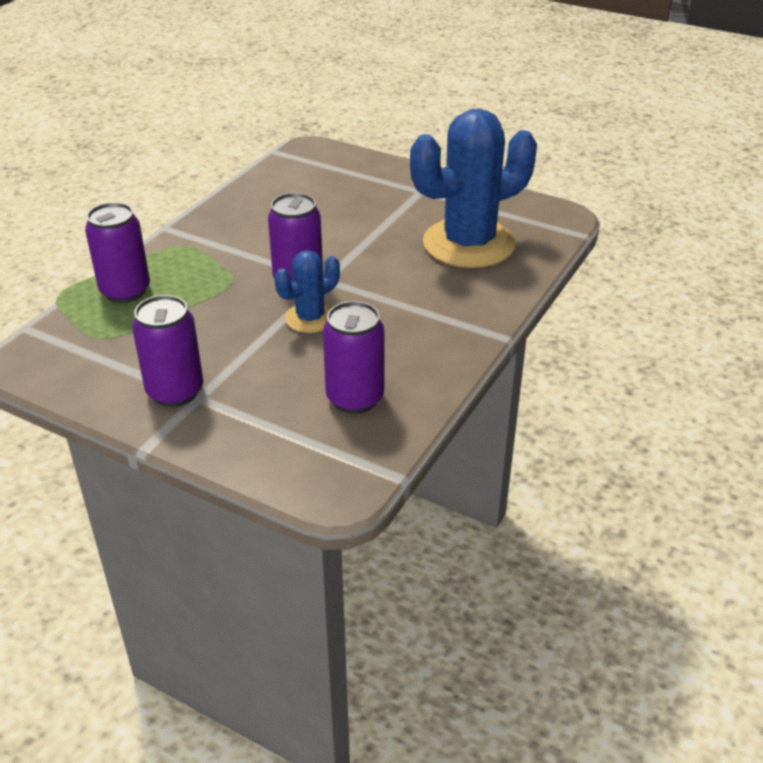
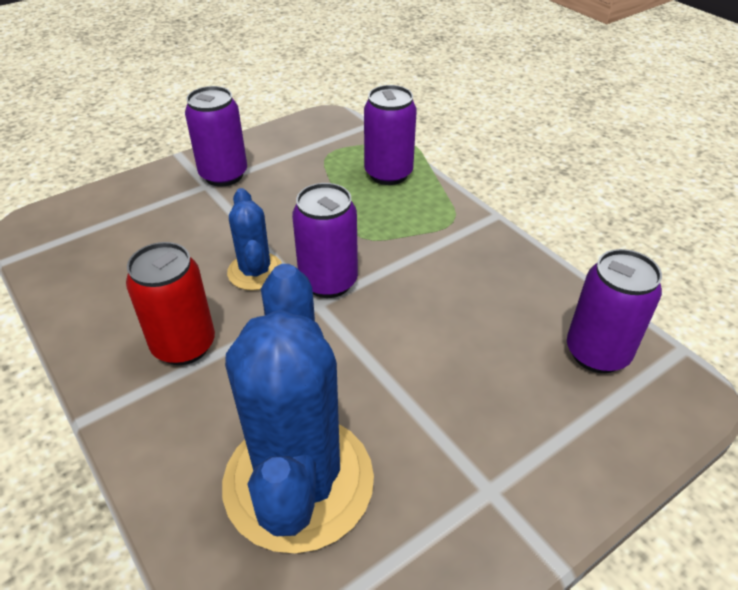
camera: 115 degrees right, 5 degrees up
(355, 398) = (115, 265): purple can -> purple can (597, 353)
(411, 321) = (184, 345): none -> red can

